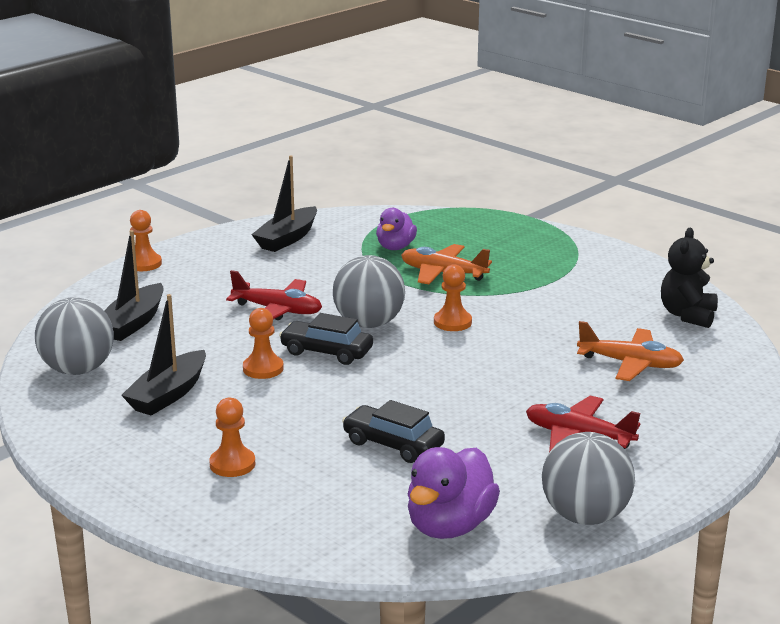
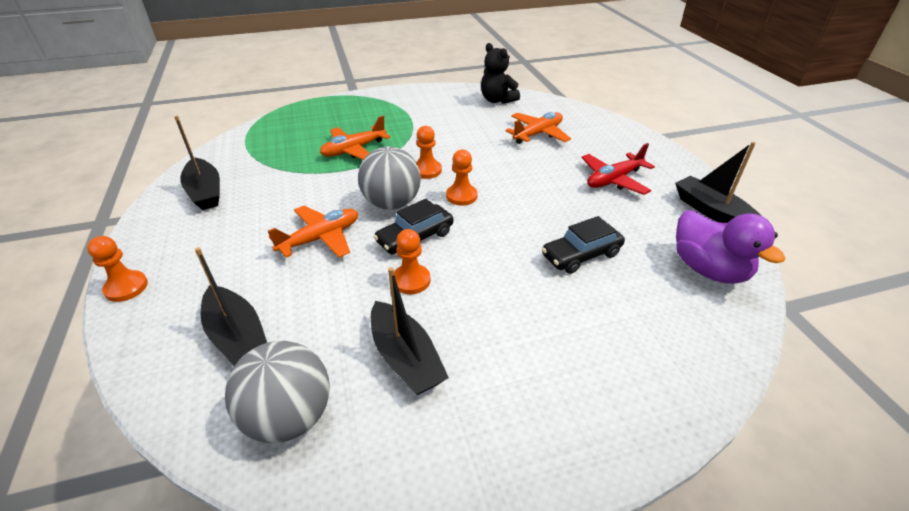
camera: 60 degrees left, 15 degrees up
(232, 464) = (564, 356): orange pawn -> orange pawn (461, 196)
(277, 310) = (320, 238): red plane -> orange plane
(395, 247) = (290, 153): purple duck -> none
(585, 516) = (712, 212): grey ball -> black boat

